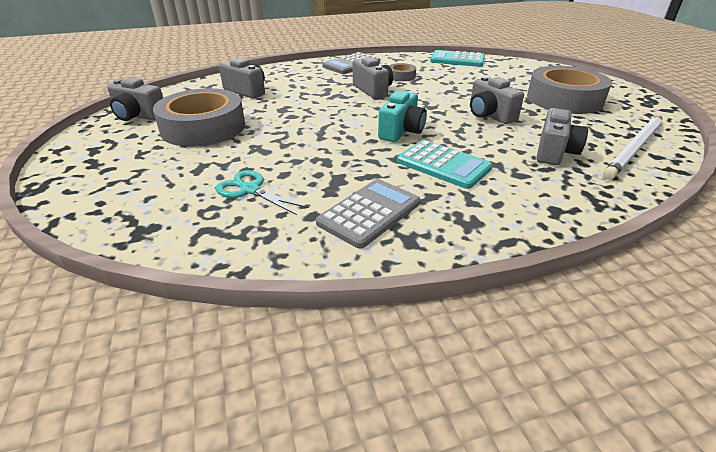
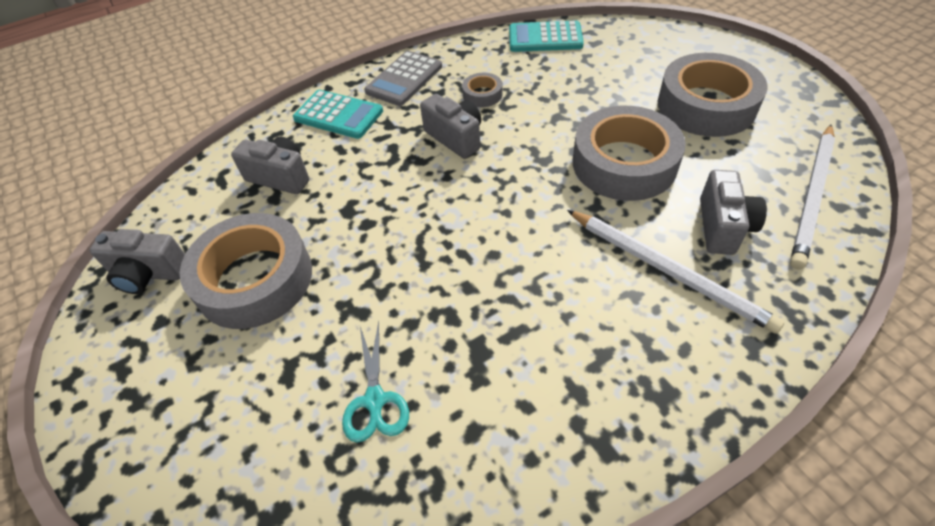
camera: 10 degrees left, 15 degrees up
(250, 190) = (375, 401): turquoise scissors -> turquoise scissors turned 120 degrees counterclockwise
(369, 213) = (541, 408): grey calculator -> none
(401, 131) = (524, 226): turquoise camera -> none
(443, 165) = (598, 286): turquoise calculator -> turquoise calculator (338, 115)
(489, 115) = (624, 163): grey camera -> grey tape
(501, 166) = (668, 271): none -> white pencil

